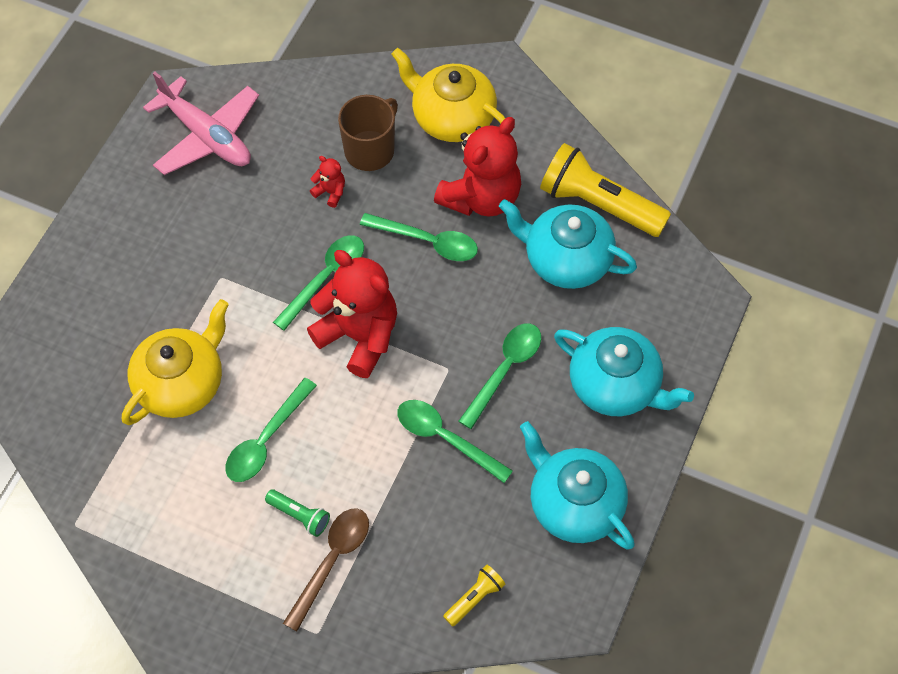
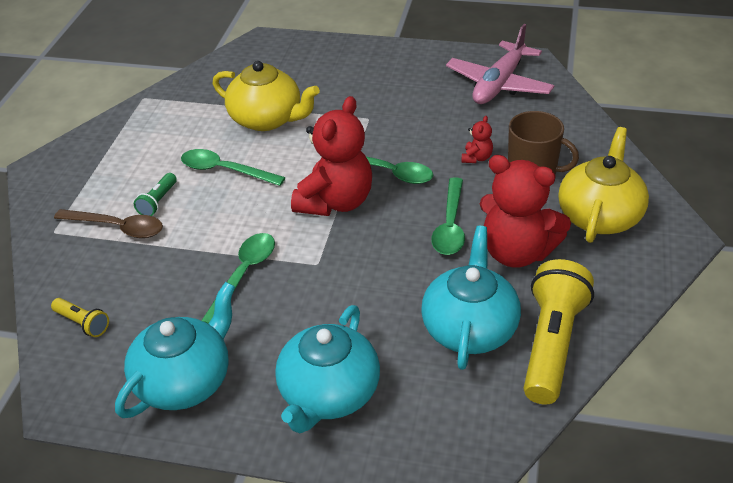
camera: 80 degrees right, 20 degrees down
(505, 370) = (325, 303): green spoon -> none

